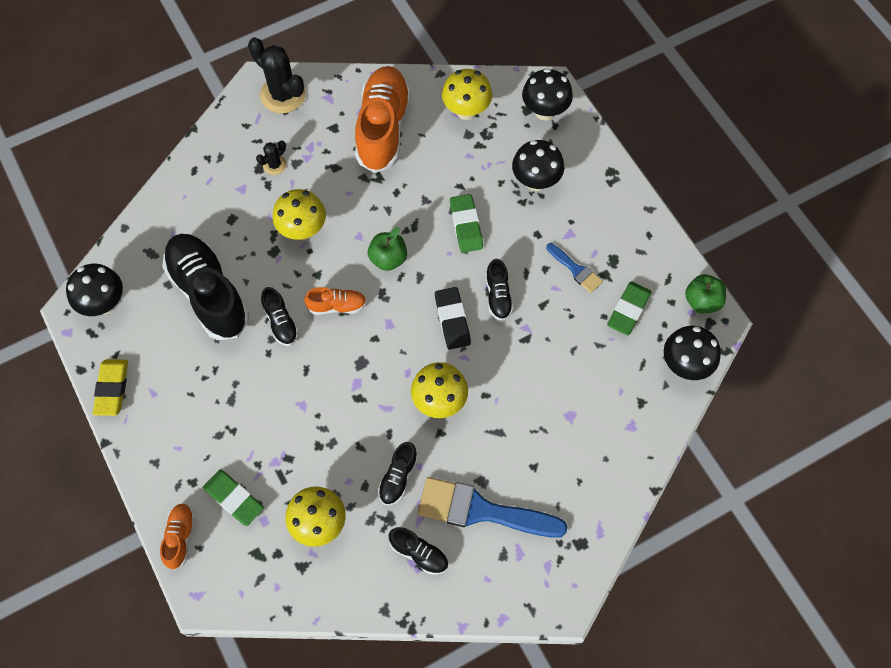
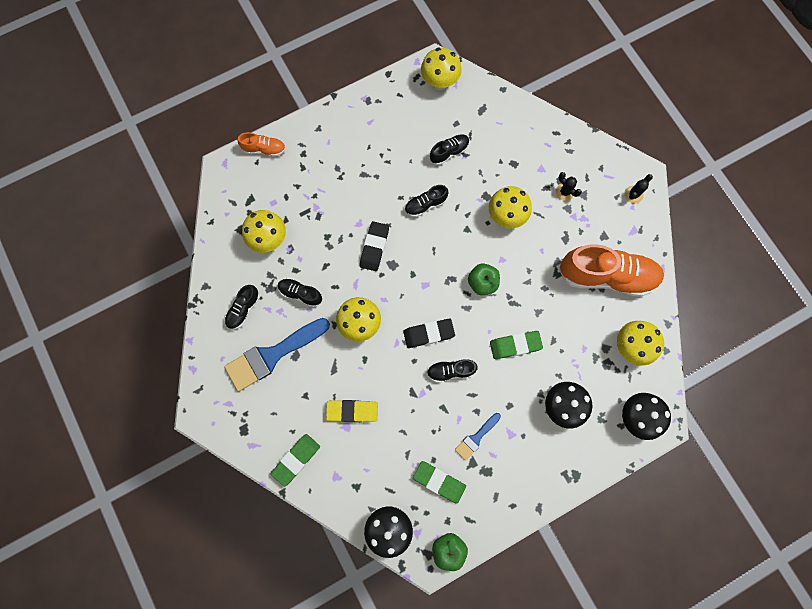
camera: 90 degrees right, 10 degrees up
(104, 303) = (439, 82): black mushroom -> yellow mushroom
(112, 389) = (373, 95): yellow eraser -> yellow eraser (352, 411)
(209, 293) = (449, 152): black shoe -> black shoe, size x0.47
(234, 498) = (290, 181): green eraser -> green eraser (296, 459)
(283, 95) = (633, 194): black cactus -> black cactus, size x0.50
(336, 385) = (374, 247): none -> black eraser
(337, 306) = (440, 245): orange shoe -> none
(481, 511) = (272, 355): blue brush -> blue brush turned 135 degrees counterclockwise

